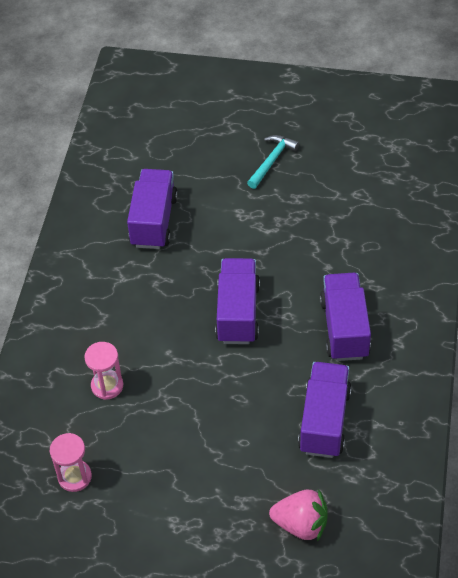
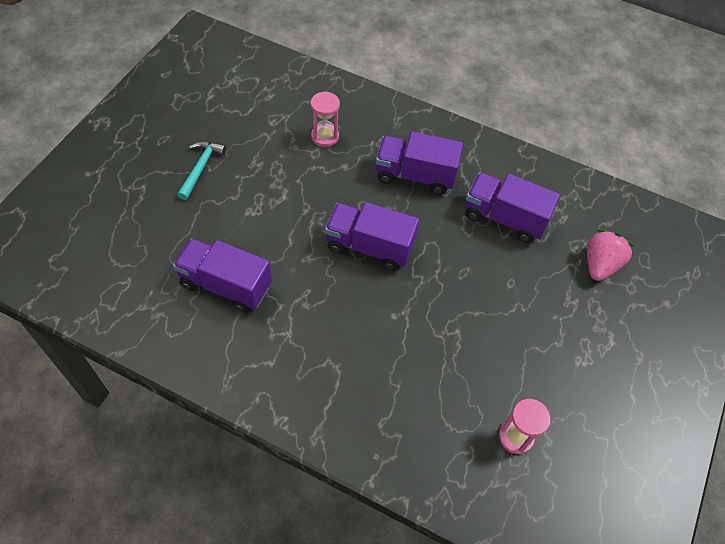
camera: 80 degrees left, 5 degrees up
(107, 386) = (416, 380): pink hourglass -> pink hourglass (325, 136)
(271, 161) = (200, 168): turquoise hammer -> turquoise hammer turned 60 degrees clockwise

